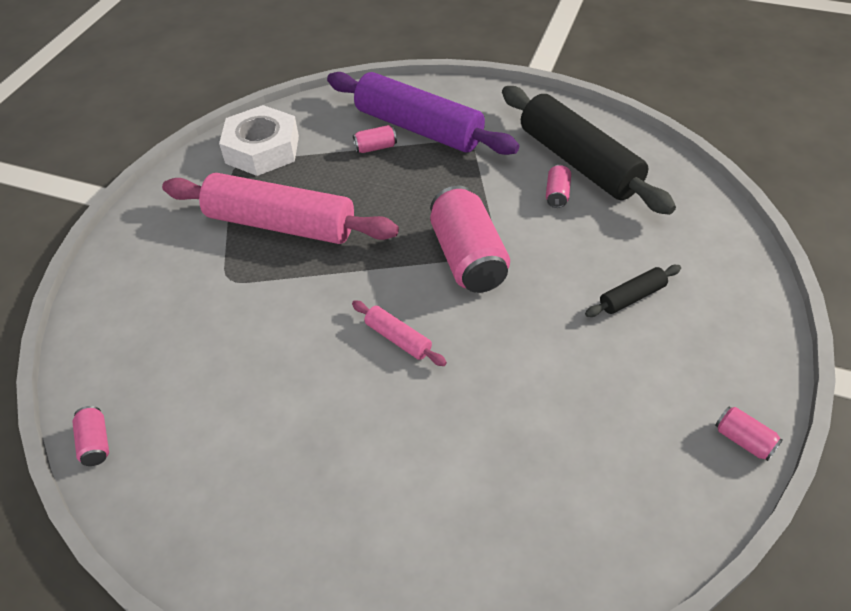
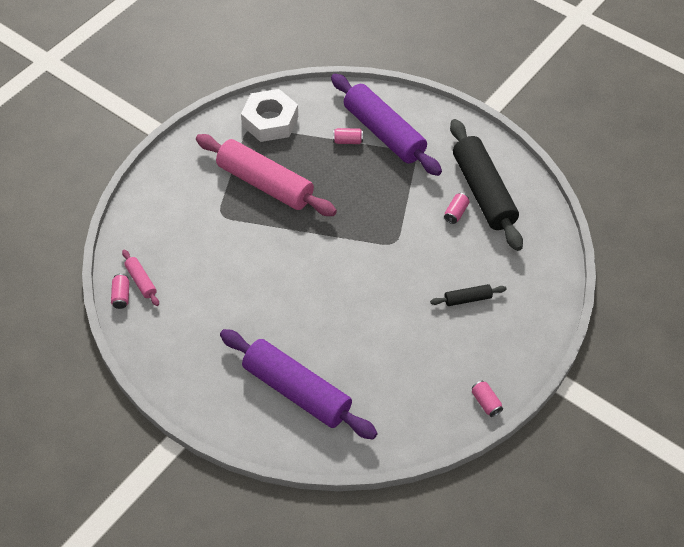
camera: 15 degrees right, 5 degrees up
(398, 338) = (311, 284): pink rolling pin -> pink rolling pin (141, 281)
(440, 516) = (296, 391): none -> purple rolling pin
(468, 257) = (376, 242): pink can -> none

